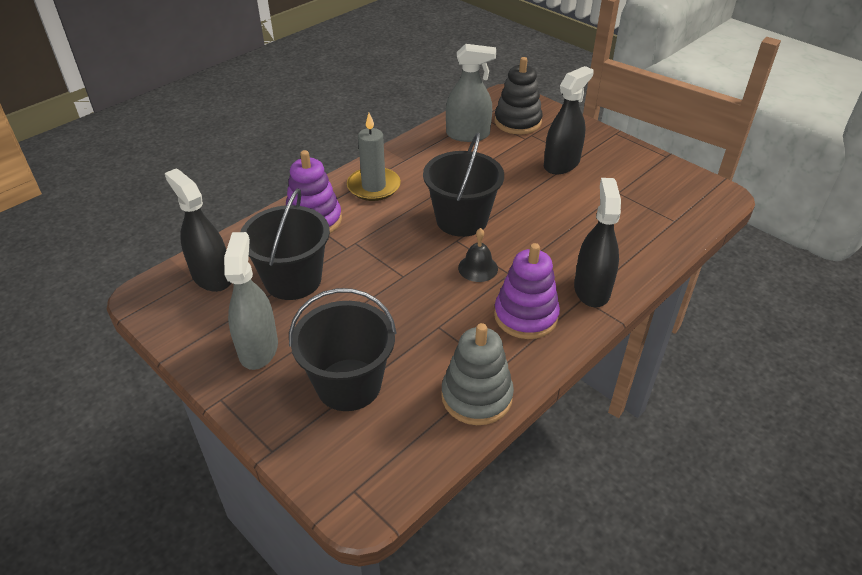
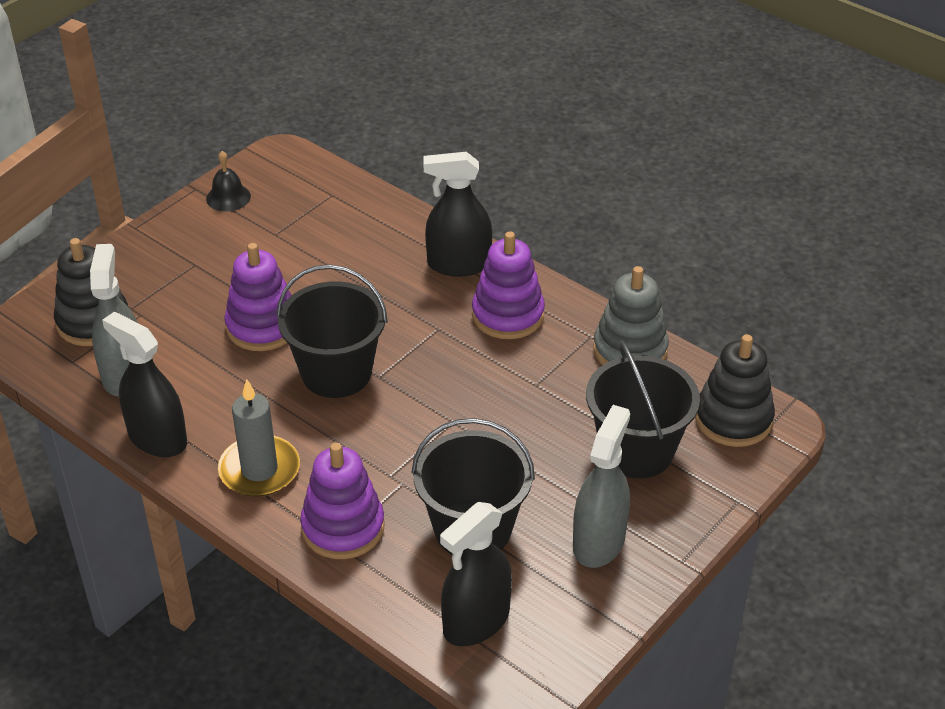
camera: 95 degrees left, 0 degrees up
(258, 348) = (599, 541): grey spray bottle -> grey spray bottle turned 120 degrees clockwise
(374, 466) = (733, 419): none -> black stacking toy
(478, 268) = (431, 355): black bell -> black bell (228, 197)
(512, 187) = (262, 326): none -> purple stacking toy
(561, 164) = (209, 280): black spray bottle -> black spray bottle (157, 438)

